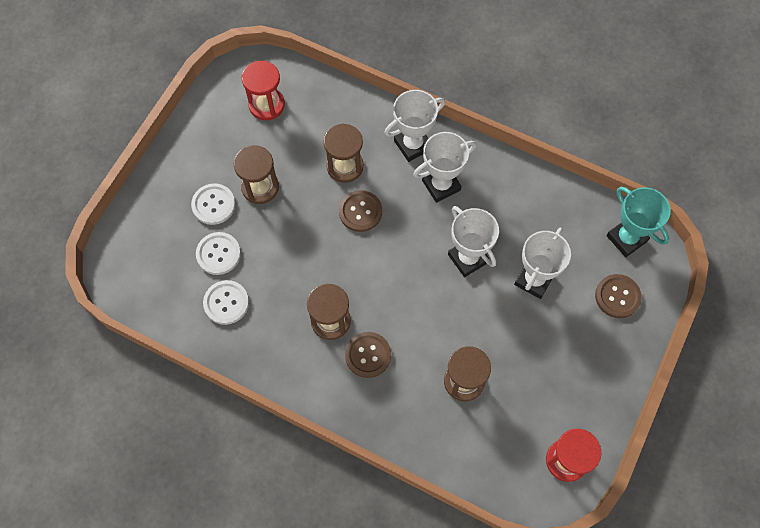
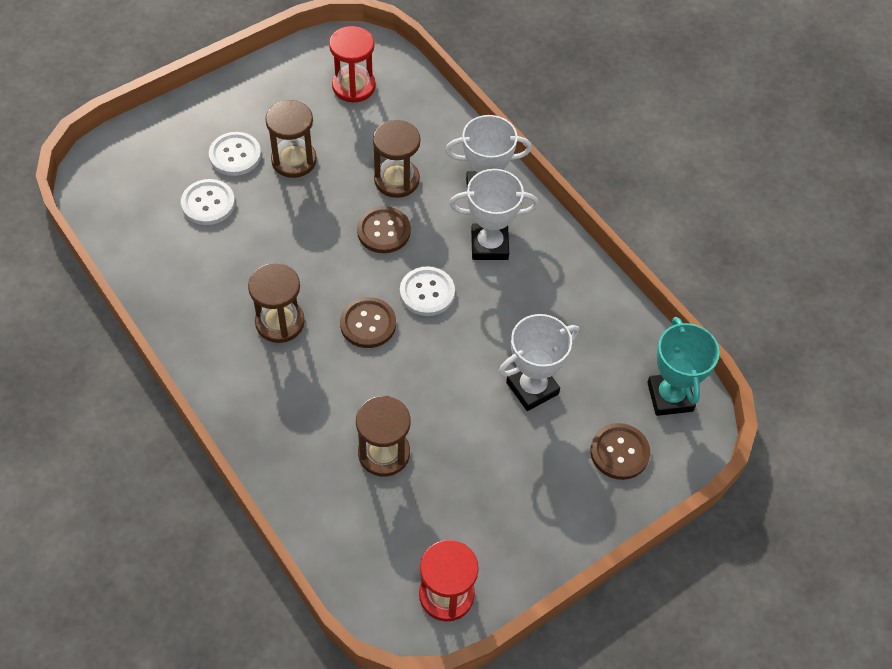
camera: 25 degrees right, 10 degrees down
(226, 303) = (184, 253): white button -> white button (427, 292)
(368, 355) = (297, 375): brown button -> brown button (368, 324)
(468, 258) = (471, 331): white trophy -> none

